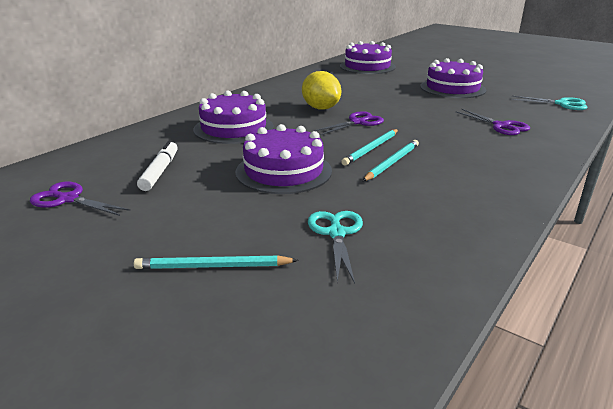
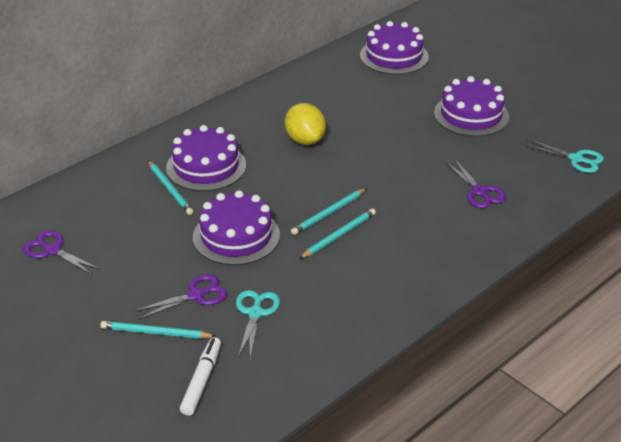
camera: 10 degrees right, 10 degrees up
(160, 171) = (128, 224): white marker -> white marker (201, 380)
(201, 144) = (170, 189): none -> turquoise pencil
(358, 122) = (334, 170): purple scissors -> purple scissors (196, 295)

